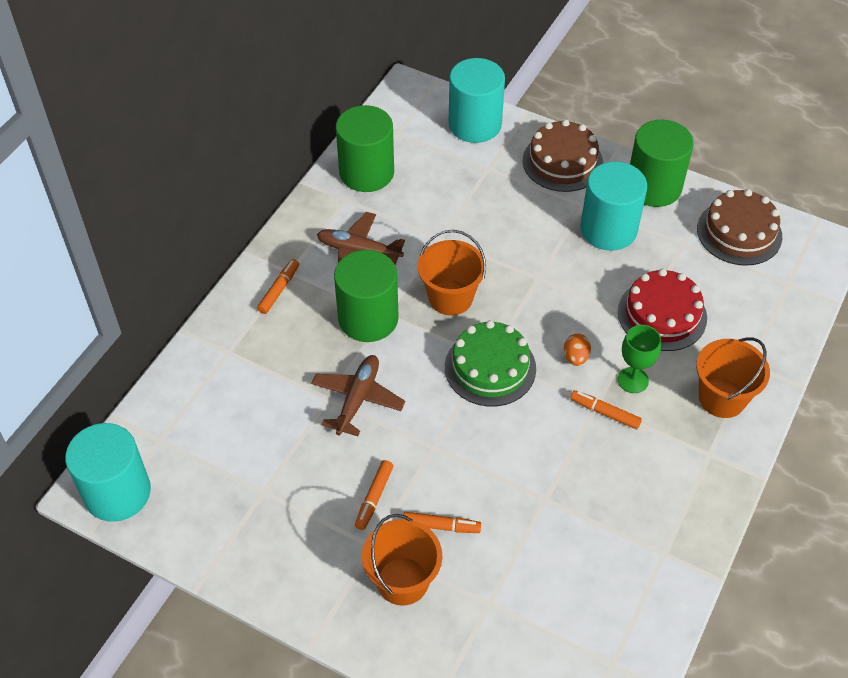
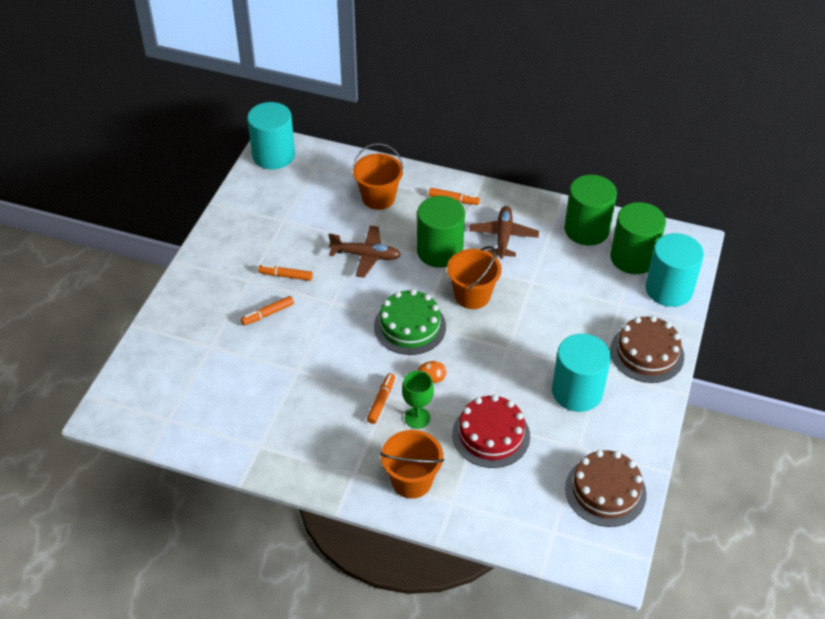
camera: 80 degrees right, 5 degrees down
(402, 581) = (223, 299): orange bucket -> orange bucket (378, 198)
(441, 526) = (268, 314): orange marker -> orange marker turned 60 degrees clockwise
(653, 187) = (640, 422): green cylinder -> green cylinder (633, 258)

